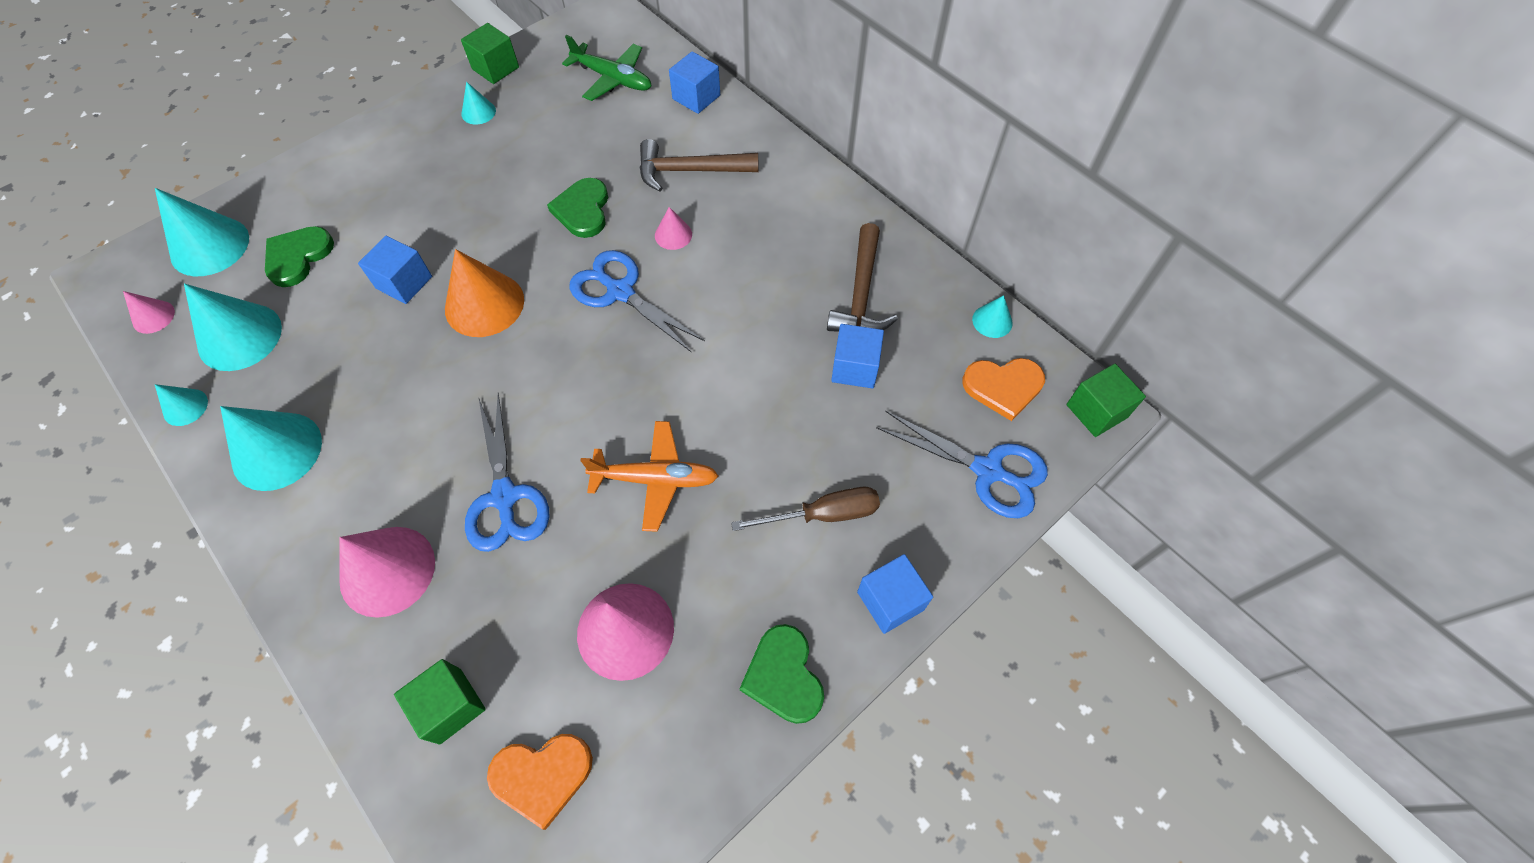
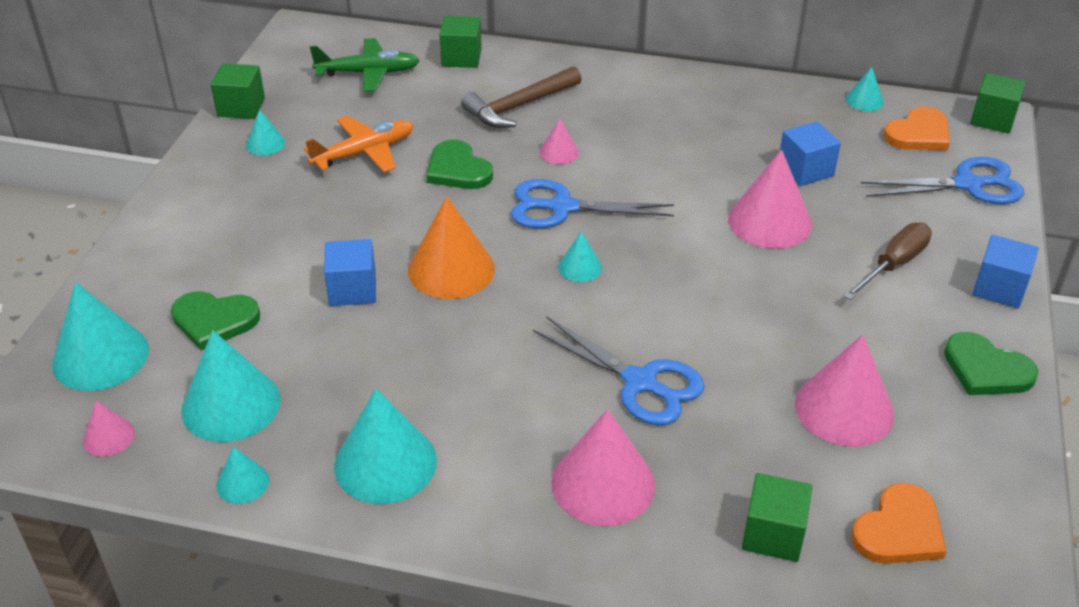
camera: 35 degrees left, 20 degrees down
(298, 257) = (214, 320): green heart -> green heart turned 75 degrees counterclockwise
(574, 358) = (580, 267): none -> turquoise cone
(655, 479) = (746, 308): orange plane -> orange plane (364, 153)
(696, 97) = (461, 57): blue cube -> green cube
(766, 403) = (769, 221): none -> pink cone
(861, 293) = (753, 125): brown hammer -> none

